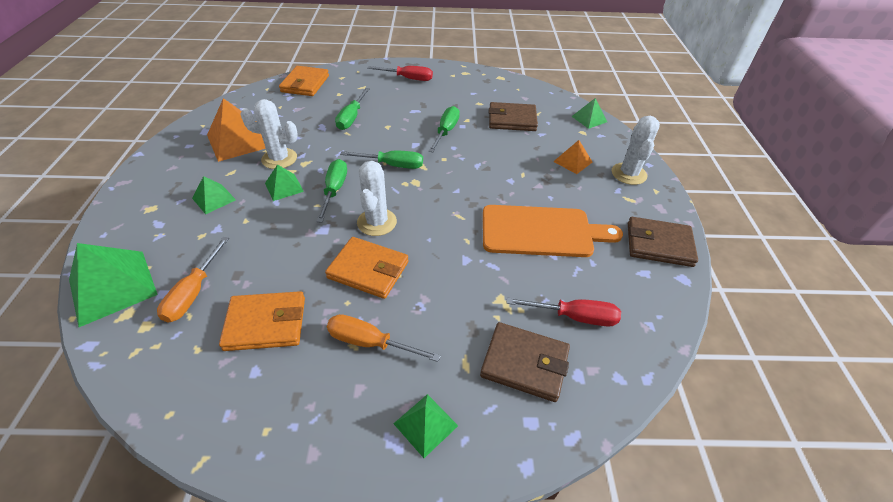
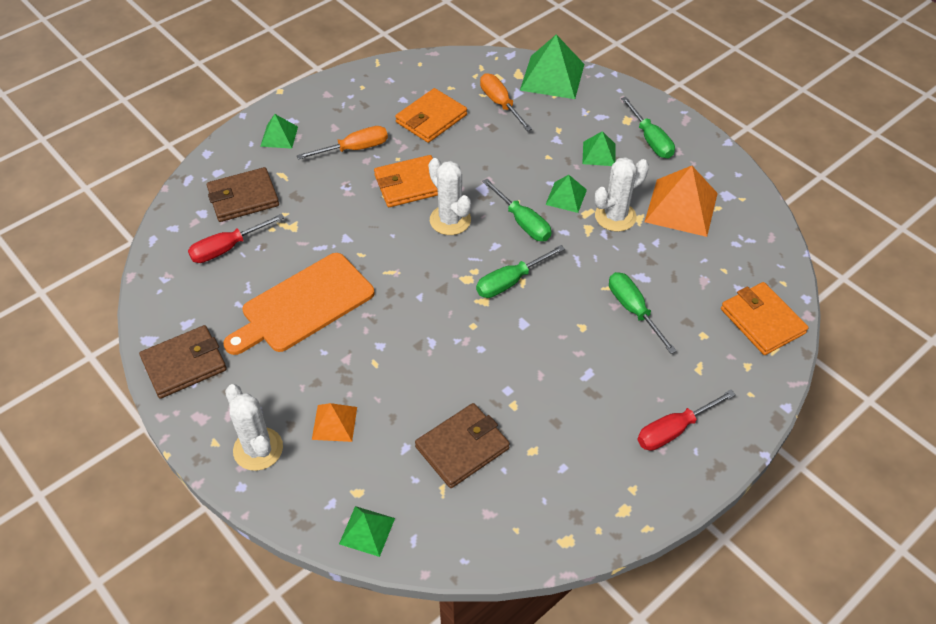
camera: 140 degrees right, 5 degrees up
(446, 131) = (514, 366): green screwdriver -> green screwdriver (650, 140)

